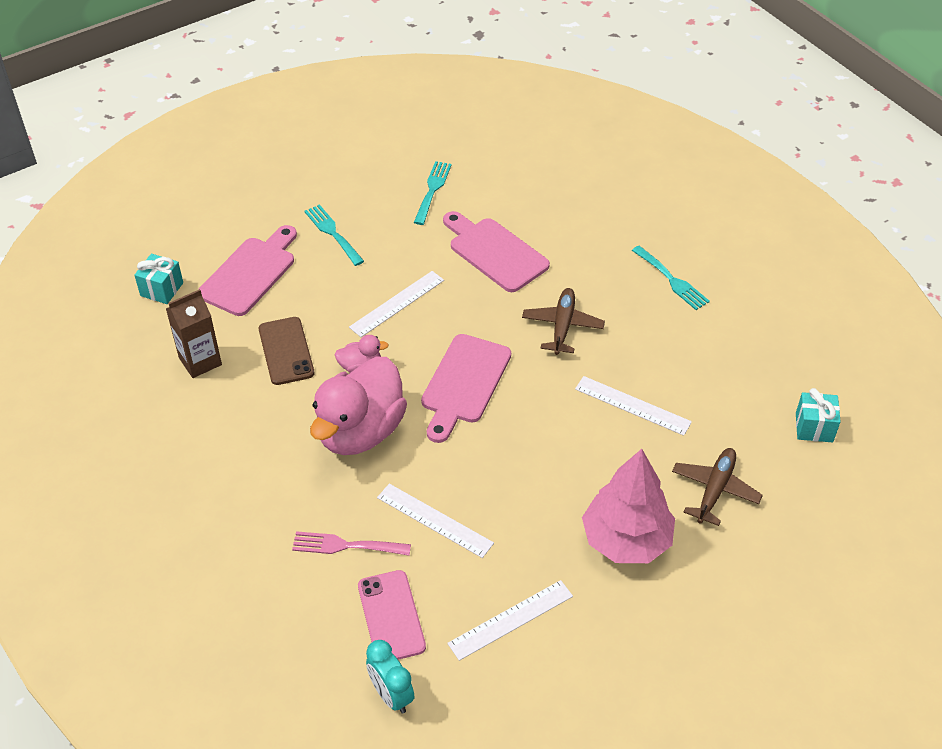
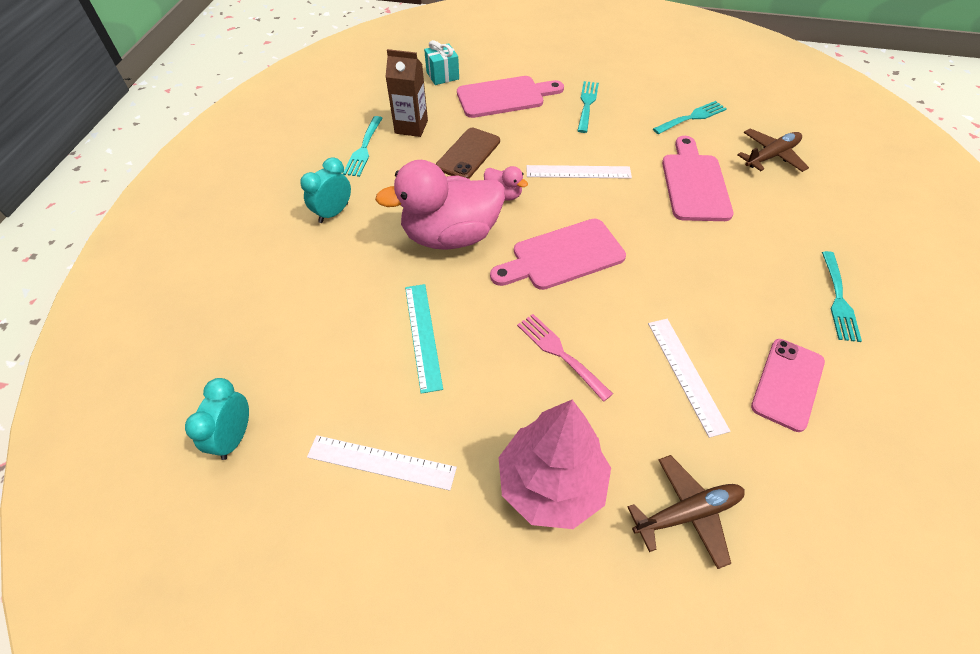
camera: 45 degrees right, 5 degrees up
(183, 413) = (364, 149): none -> turquoise fork
(236, 487) = (333, 213): none -> turquoise clock
(345, 545) = (345, 303): pink fork -> pink fork (560, 353)
(391, 616) = (308, 378): pink phone -> pink phone (787, 384)
(434, 520) = (422, 335): white ruler -> turquoise ruler
(562, 326) = (692, 269): brown plane -> brown plane (771, 156)
(814, 427) = (867, 544): turquoise gift -> none

